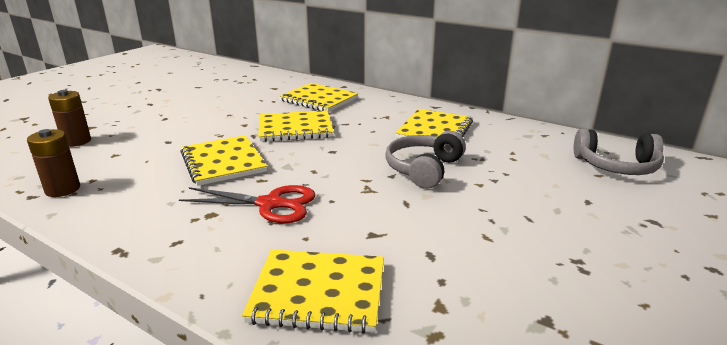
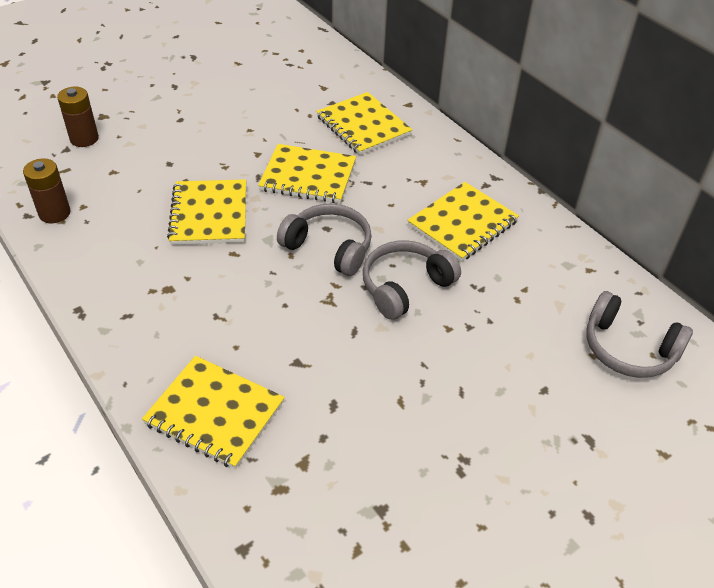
camera: 20 degrees right, 20 degrees up
(271, 204) = (226, 292): red scissors -> none
(343, 161) = (329, 248): none -> grey headphones

